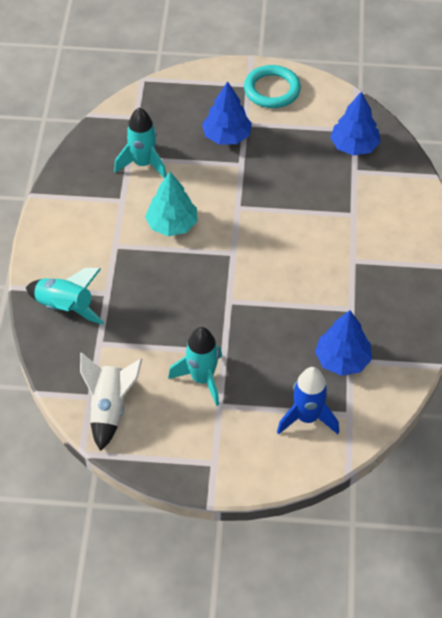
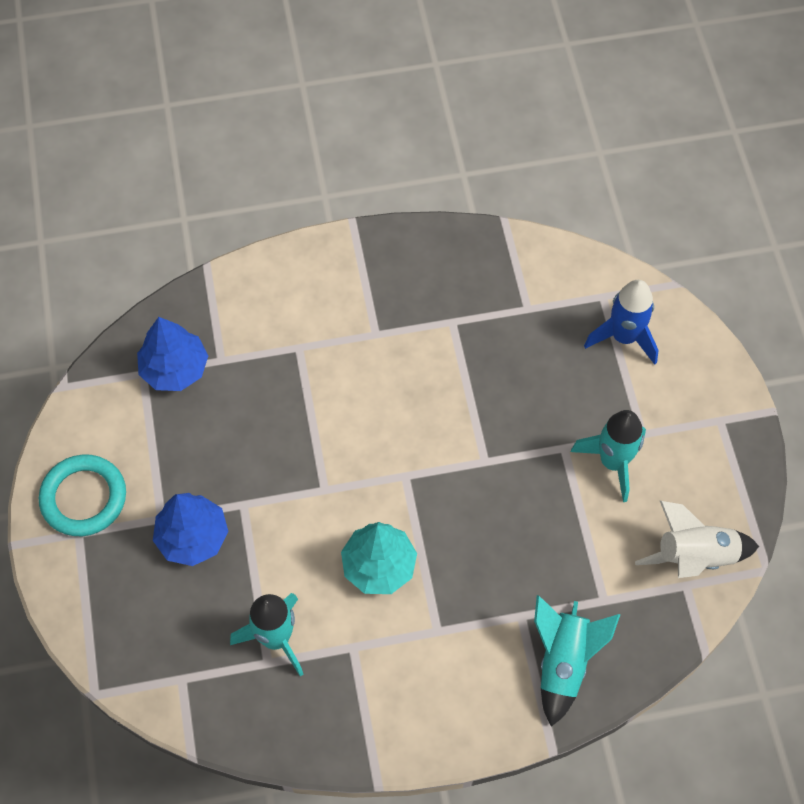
camera: 105 degrees left, 10 degrees up
(342, 360) = (531, 317): blue tree -> none

